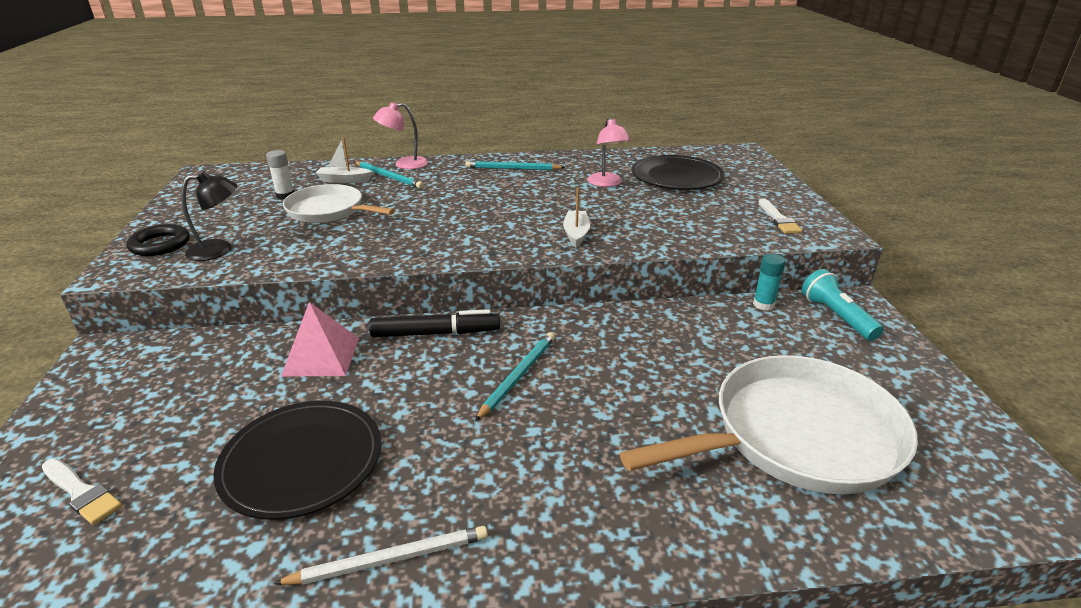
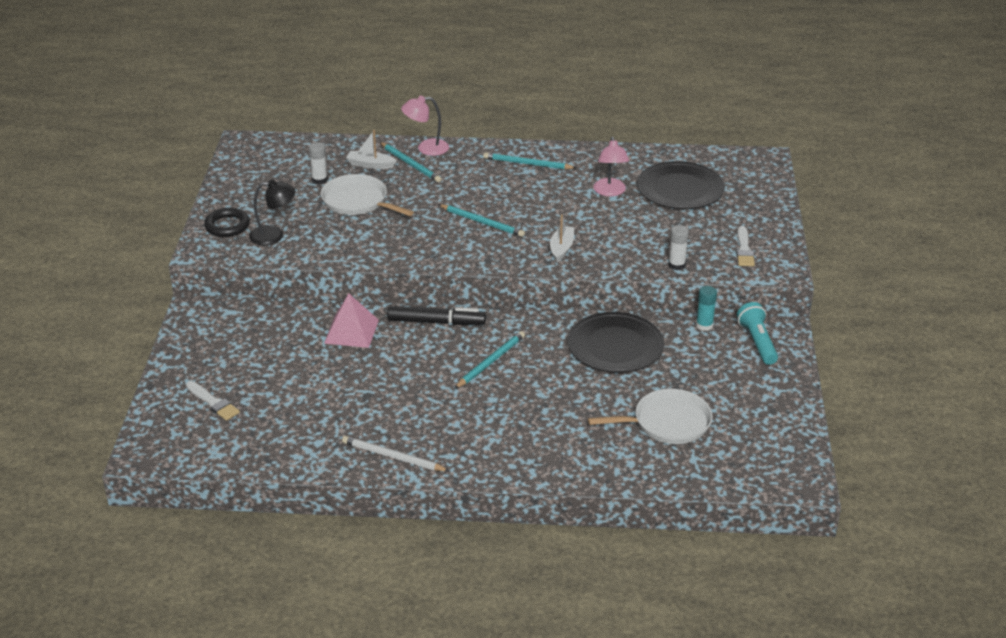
camera: 10 degrees right, 5 degrees up
(302, 461) = (342, 400): black plate -> black plate (615, 346)
(389, 559) = (393, 457): white pencil -> white pencil turned 150 degrees counterclockwise
(476, 218) = (482, 222): none -> turquoise pencil
(715, 239) = (676, 265): none -> white glue stick
(797, 436) = (667, 423): white pan -> white pan, size x0.61

